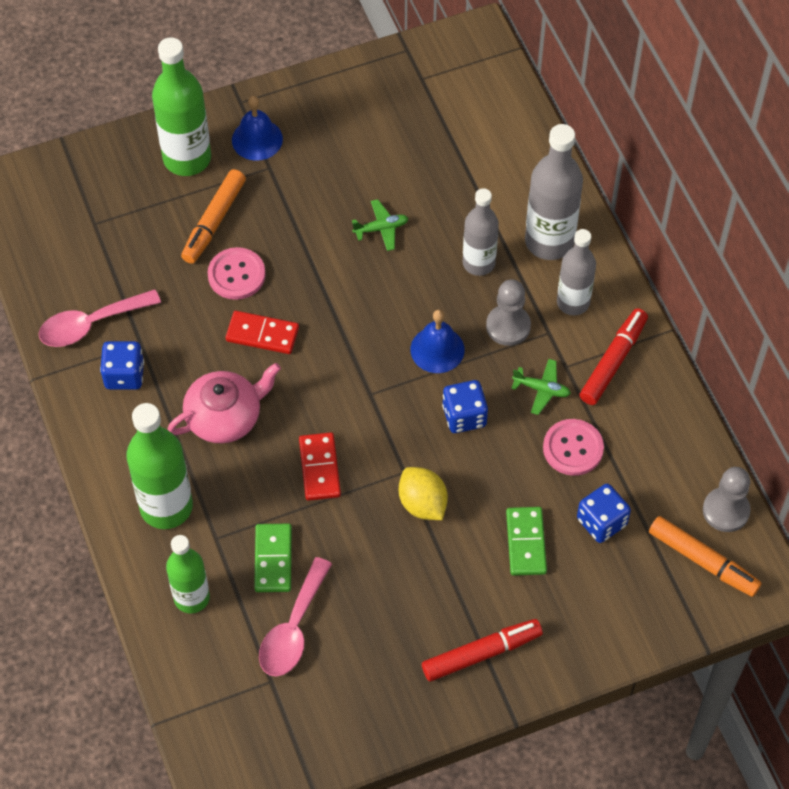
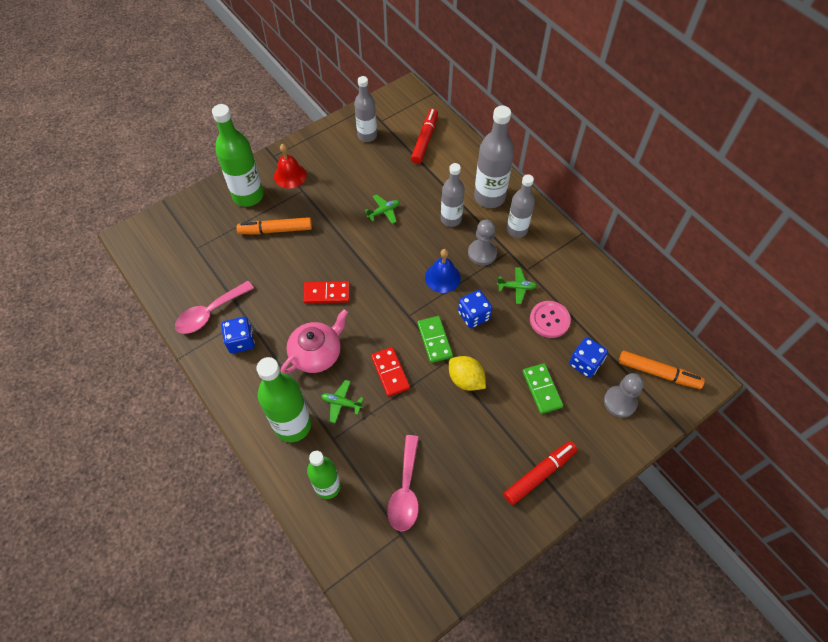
camera: 15 degrees left, 0 degrees up
(214, 222) = (276, 230): orange marker -> orange marker turned 75 degrees clockwise
(236, 275) = (299, 260): pink button -> none
(240, 493) = (341, 403): none -> green plane
(257, 139) = (290, 175): blue bell -> red bell
(273, 559) = (377, 444): green domino -> green domino (434, 340)
(392, 99) = (367, 135): none -> grey bottle
(613, 361) = (554, 260): red marker -> red marker (425, 140)
(726, 510) = (659, 337): grey pawn -> grey pawn (620, 402)

